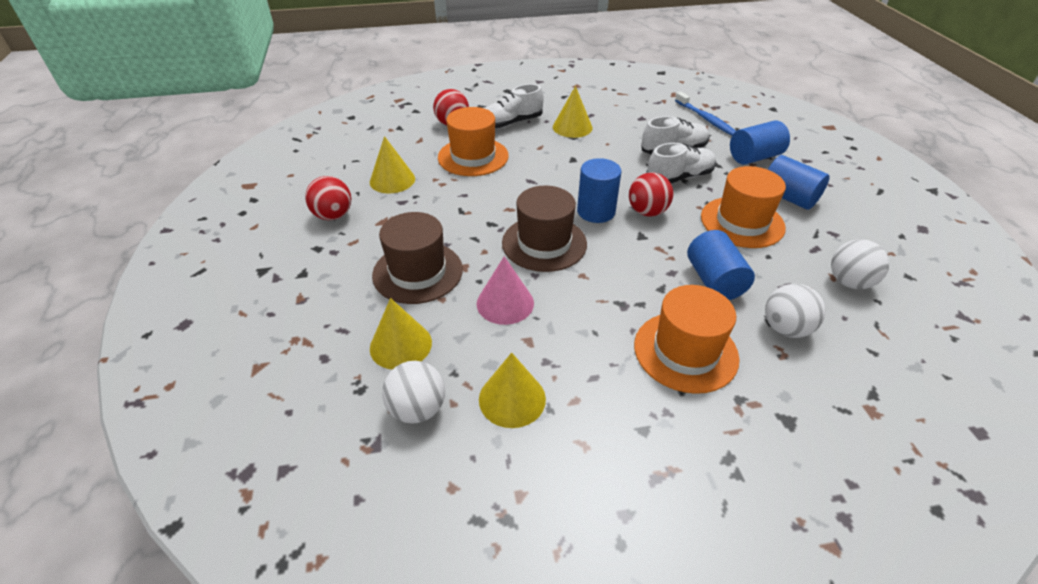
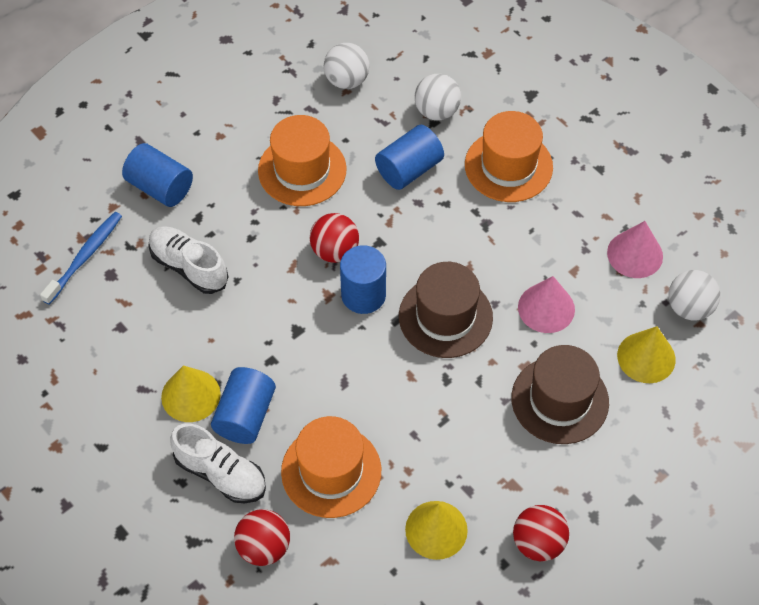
camera: 120 degrees left, 15 degrees up
(512, 399) = (635, 254): yellow cone -> pink cone
(679, 177) = (248, 243): white shoe -> none
(788, 197) = (231, 142): blue cylinder -> blue cylinder (245, 415)

